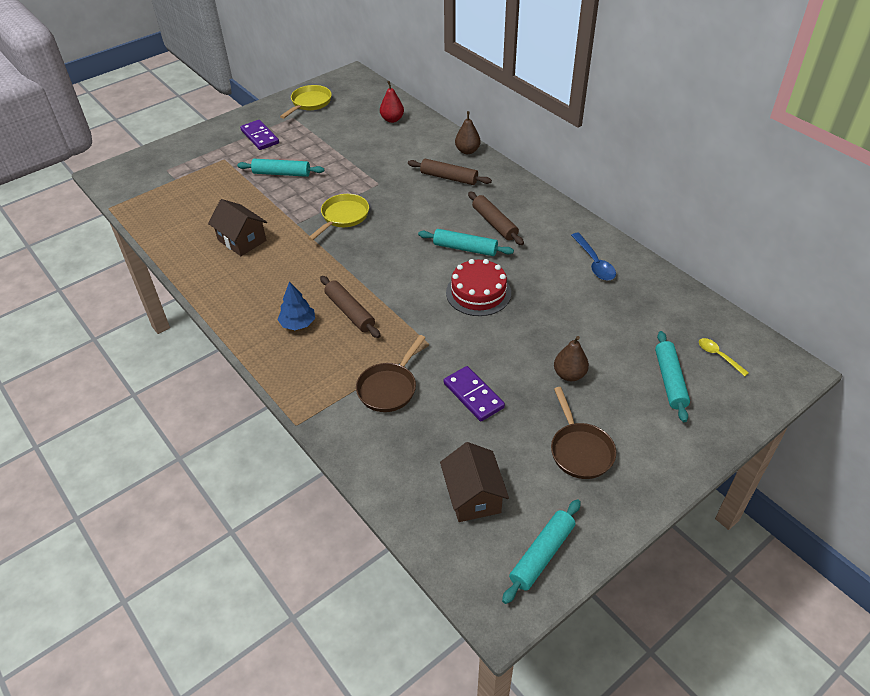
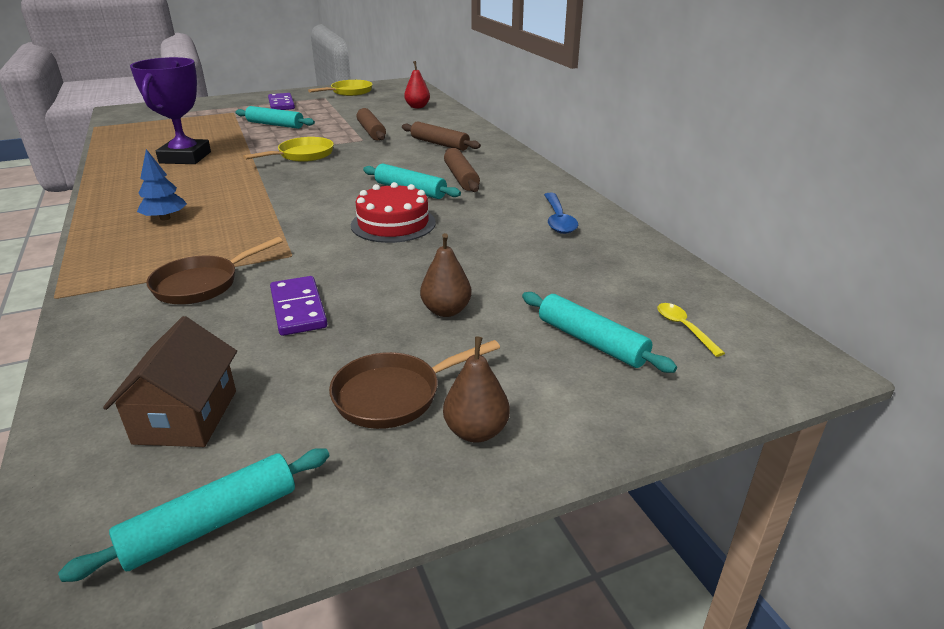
camera: 15 degrees right, 15 degrees down
(242, 240) = (185, 157): brown house -> purple trophy
(350, 312) = (231, 218): brown rolling pin -> brown rolling pin (371, 131)
(467, 151) = (475, 130): brown pear -> brown pear (476, 431)
(580, 450) = (394, 395): brown pan -> brown pan turned 60 degrees clockwise
(670, 380) = (591, 341): turquoise rolling pin -> turquoise rolling pin turned 60 degrees counterclockwise

